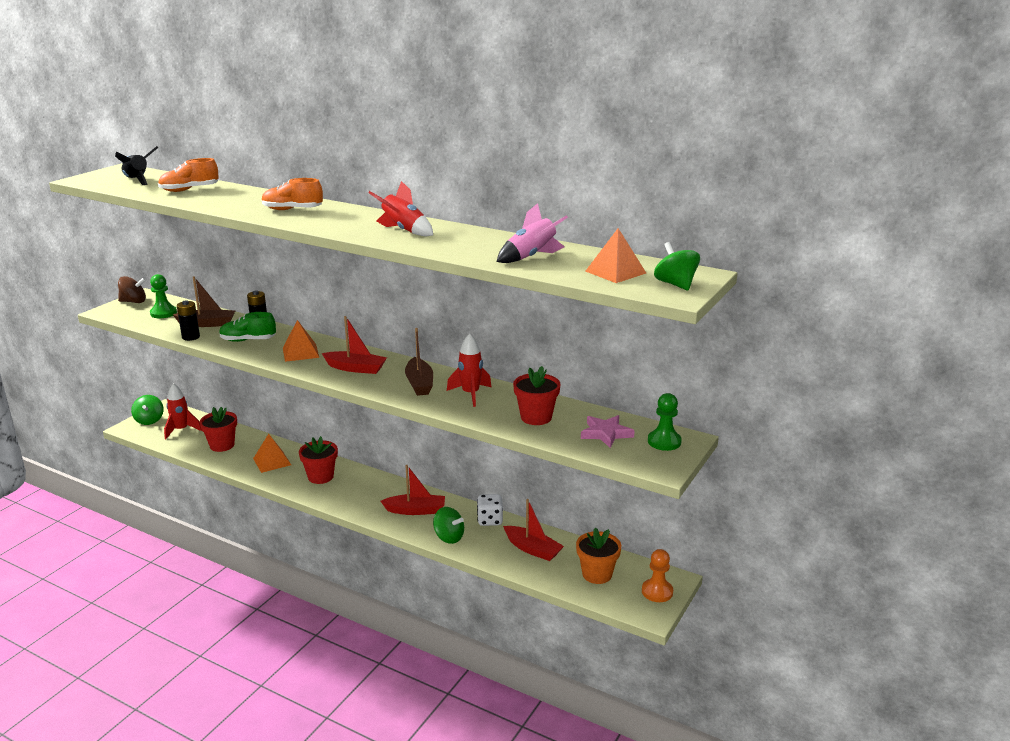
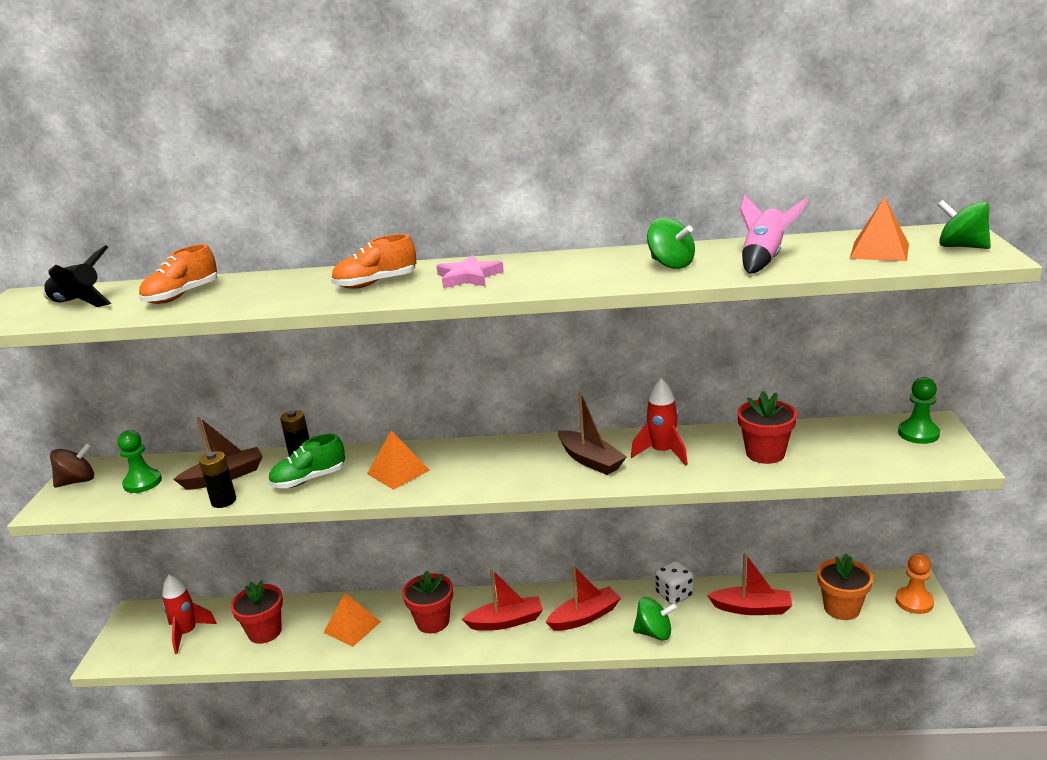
camera: 25 degrees left, 0 degrees up
(149, 420) = (128, 637): green spinning top -> green spinning top (671, 264)
(356, 368) = (492, 468): red boat -> red boat (506, 621)
(404, 230) = (564, 270): red rocket -> none
(606, 433) = (855, 445): pink star -> pink star (468, 277)

